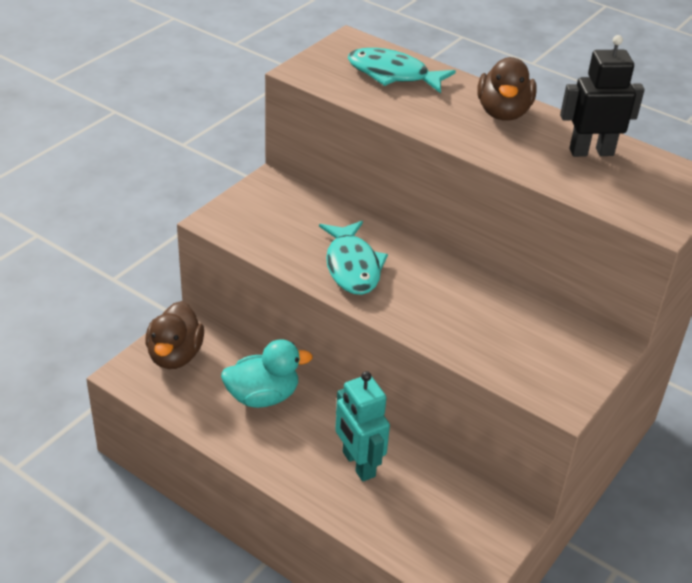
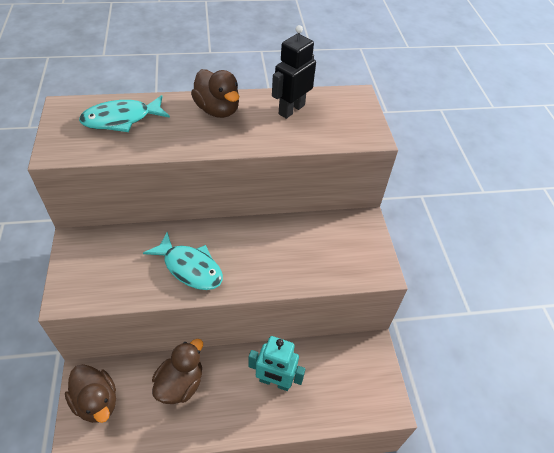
camera: 45 degrees left, 10 degrees up
(263, 396) = (180, 383): turquoise duck -> brown duck

